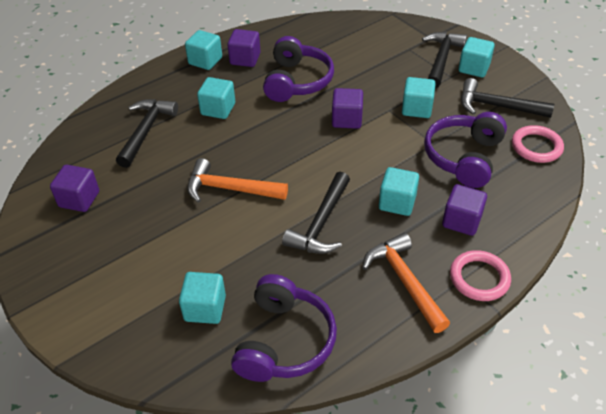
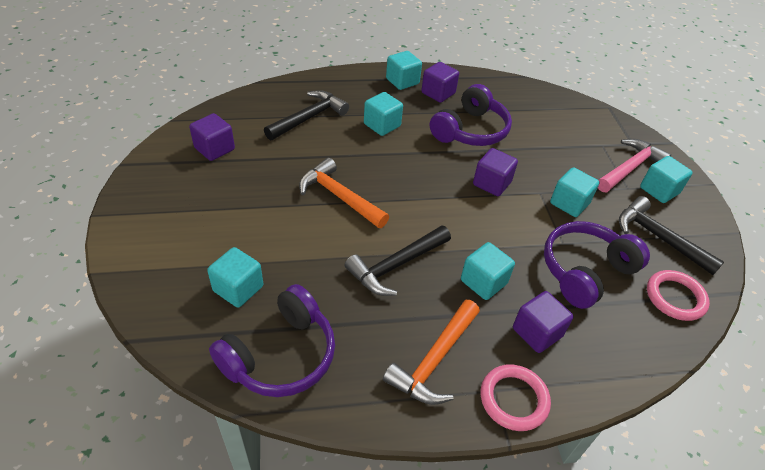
camera: 25 degrees right, 0 degrees up
(404, 281) = (434, 360): orange hammer -> orange hammer turned 150 degrees counterclockwise
(441, 59) = (629, 168): black hammer -> pink hammer

